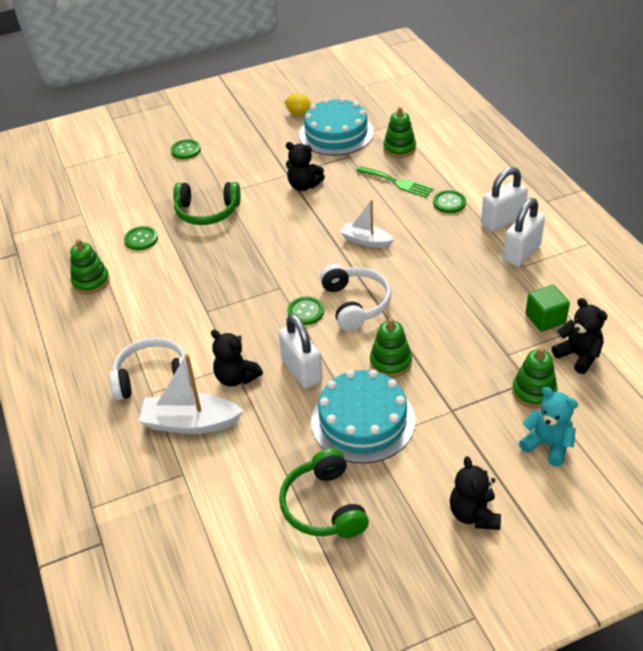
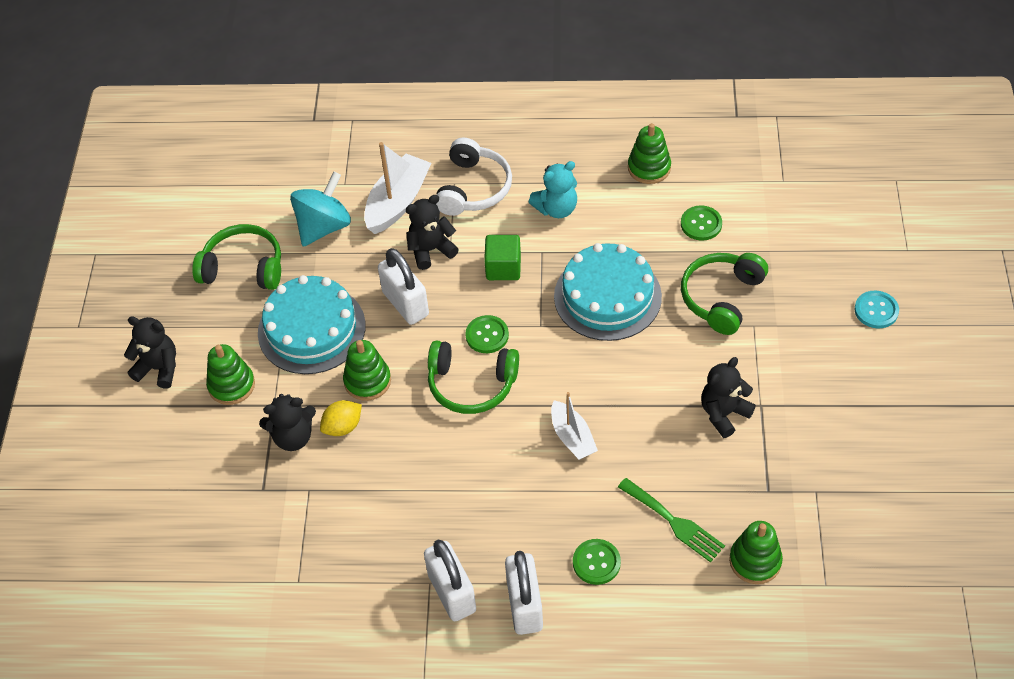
camera: 115 degrees right, 10 degrees up
(186, 150) = (876, 310): green button -> turquoise button
(244, 465) = (324, 226): none -> turquoise spinning top
(299, 113) = (913, 471): yellow lemon -> yellow lemon (343, 427)
(302, 371) = (405, 304): white padlock -> white padlock turned 60 degrees clockwise
(336, 133) = (834, 497): turquoise cake -> turquoise cake (607, 296)
(355, 303) = (471, 384): white headphones -> green headphones
(366, 241) = (572, 437): white boat -> white boat turned 105 degrees clockwise
(397, 182) = (674, 522): green fork -> green fork turned 105 degrees counterclockwise
(534, 392) = (247, 486): green stacking toy -> green stacking toy (231, 385)
(545, 319) = (333, 555): green cube -> green cube (503, 268)
(547, 445) = (182, 462): turquoise teddy bear -> turquoise teddy bear (556, 208)
(578, 356) = (262, 555): black teddy bear -> black teddy bear (293, 437)

